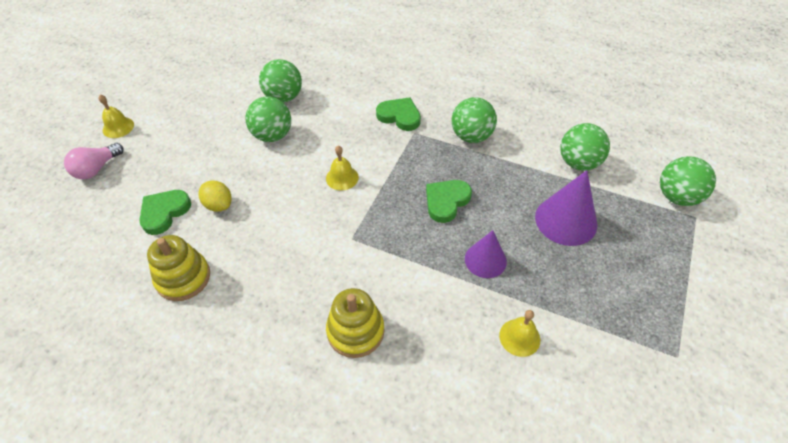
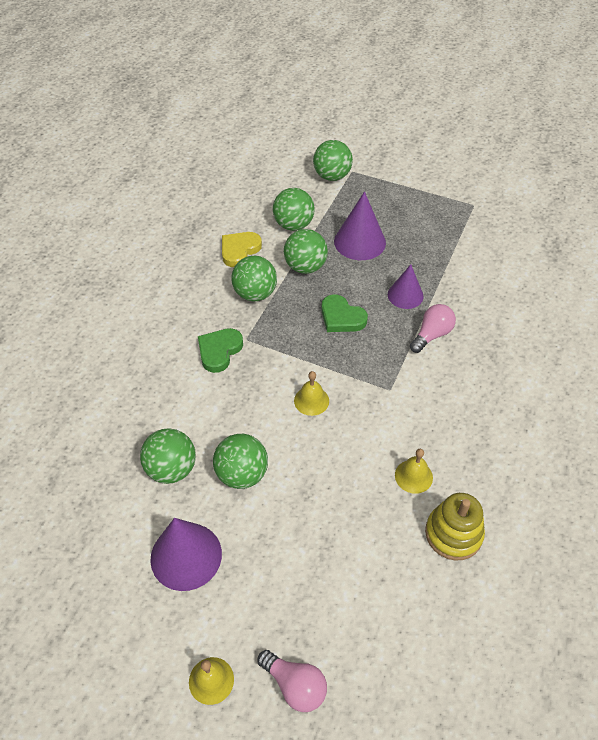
camera: 90 degrees left, 0 degrees up
(164, 212) = (367, 574): green heart -> none
(210, 110) = (186, 556): none -> purple cone
(219, 205) = (353, 516): yellow lemon -> none
(355, 331) = (487, 383): yellow stacking toy -> none
(426, 281) = (431, 335): none -> pink light bulb
(515, 173) = (305, 267): none -> green ball
(519, 337) = (474, 281): yellow bell -> yellow bell (413, 476)
(529, 123) = (239, 250): none -> yellow heart

